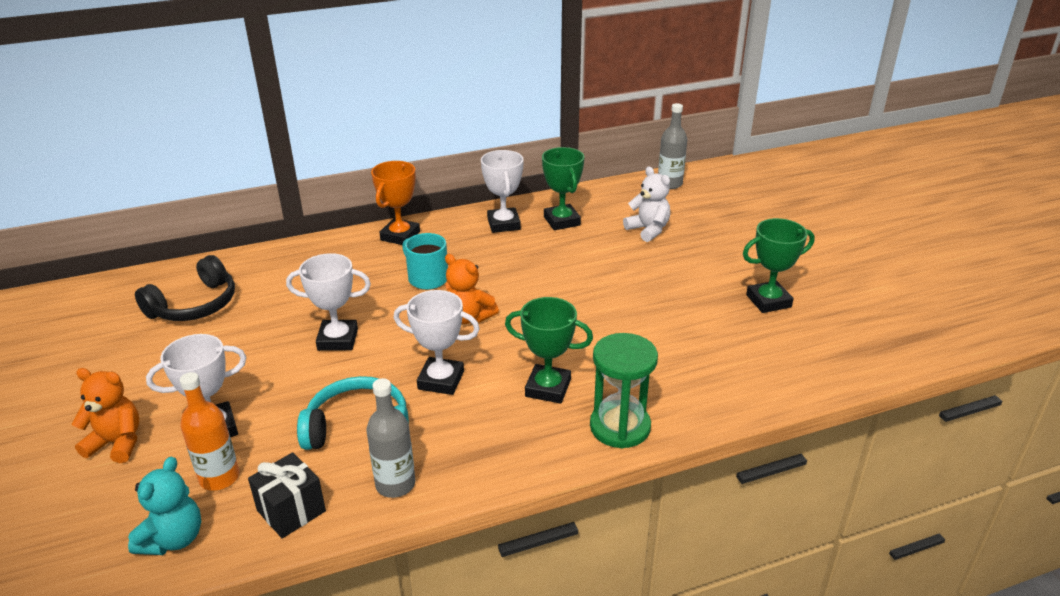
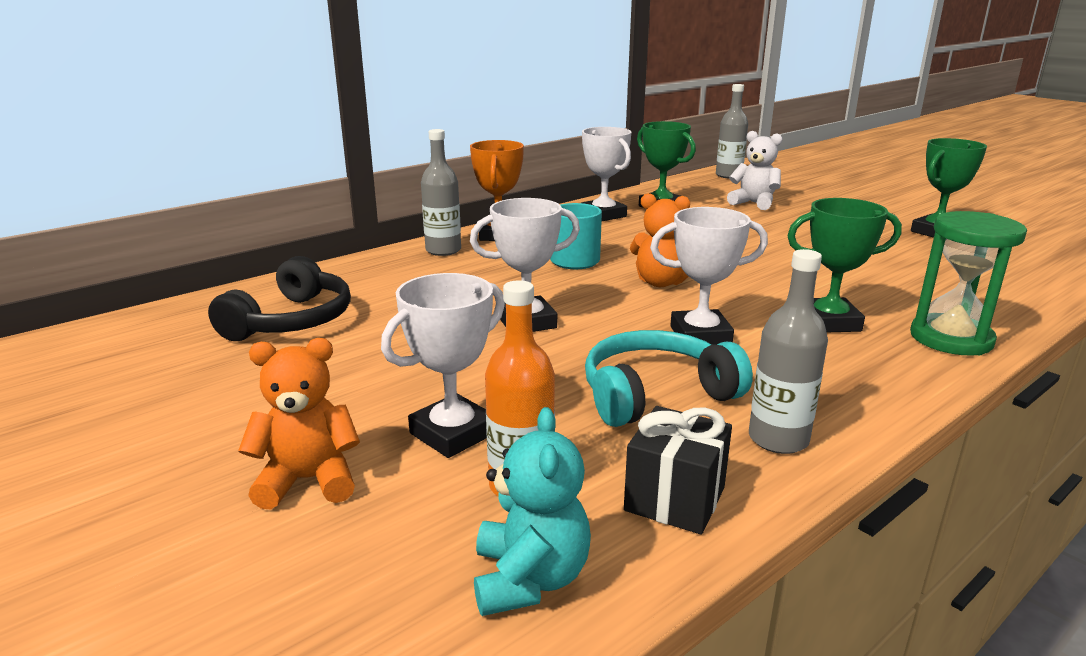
camera: 20 degrees left, 10 degrees down
(345, 247) = (443, 250): none -> grey bottle

